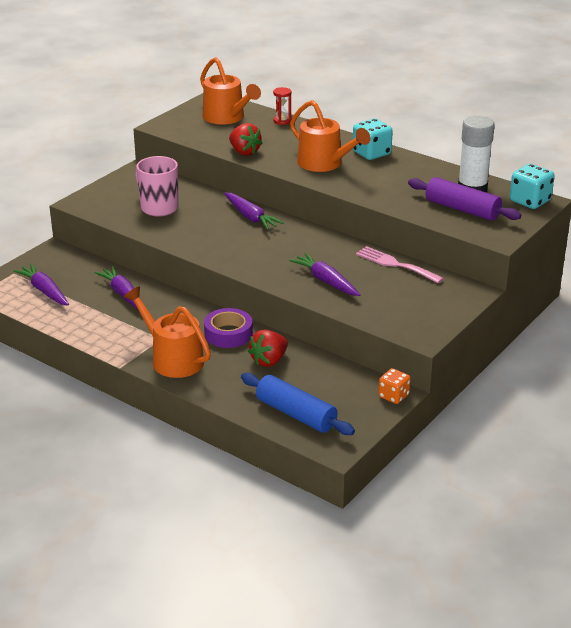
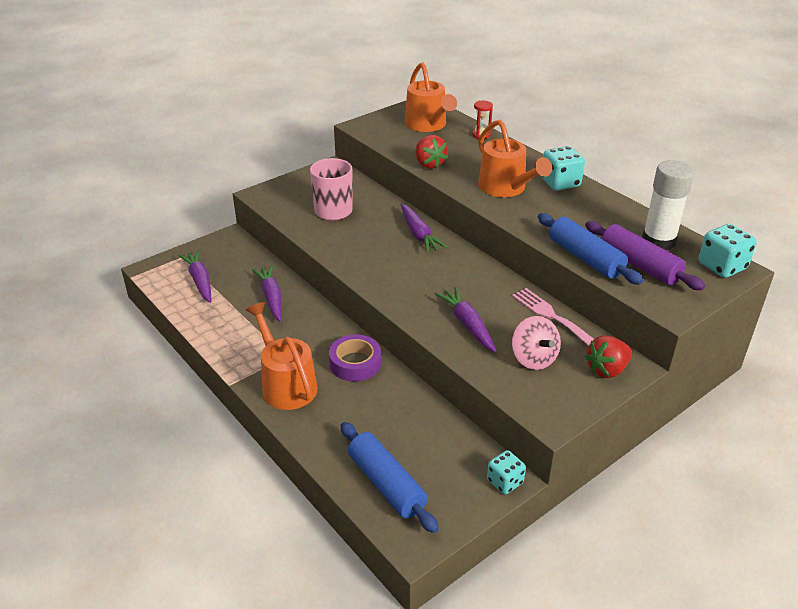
camera: 15 degrees right, 5 degrees up
(269, 361) = (384, 406): red strawberry -> red strawberry (607, 370)
(392, 297) = (533, 359): none -> pink spinning top
(393, 396) = (505, 481): orange dice -> turquoise dice
(415, 210) = (585, 258): none -> blue rolling pin

